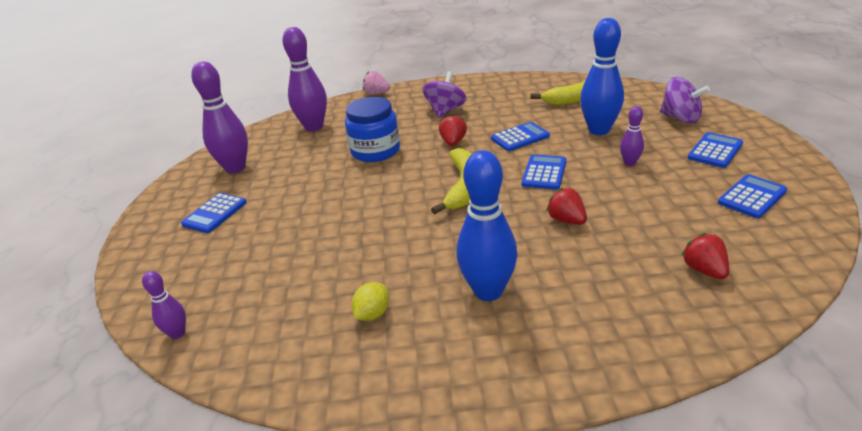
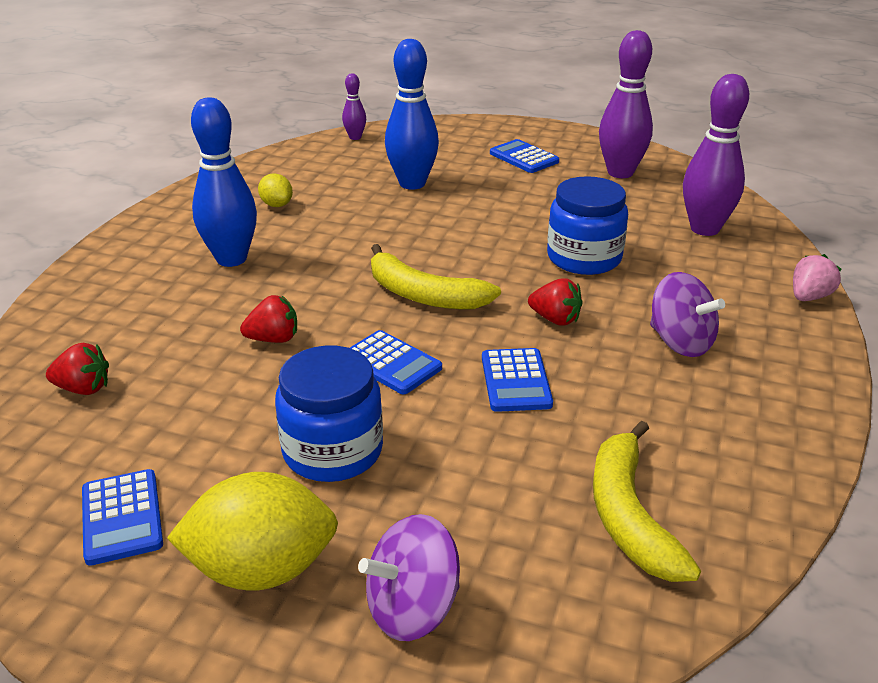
camera: 110 degrees right, 0 degrees up
(599, 130) = (464, 472): blue bowling pin -> blue bowling pin (412, 183)
(629, 163) = (333, 451): purple bowling pin -> blue jar
(715, 151) = (262, 569): blue calculator -> yellow lemon

